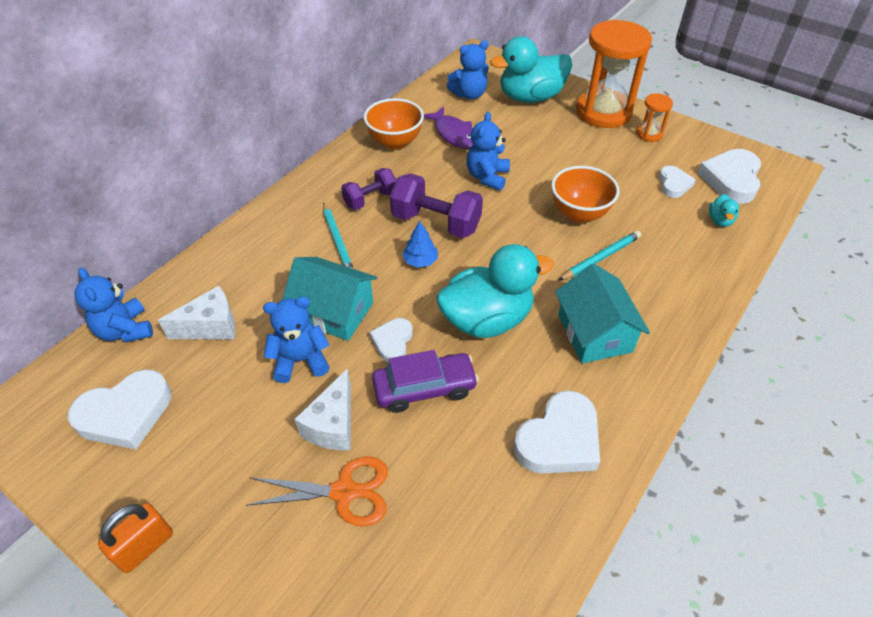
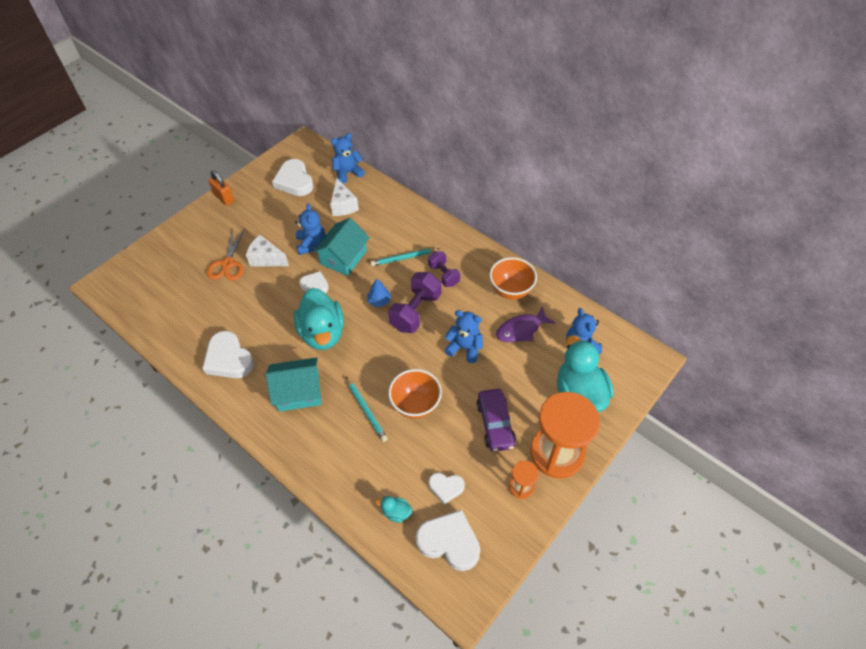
camera: 95 degrees right, 5 degrees up
(424, 388) = (279, 298): purple car -> purple car (495, 424)

